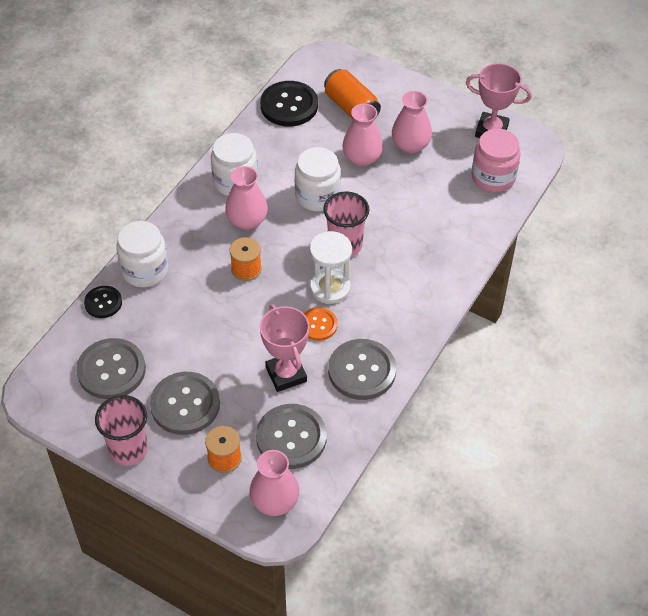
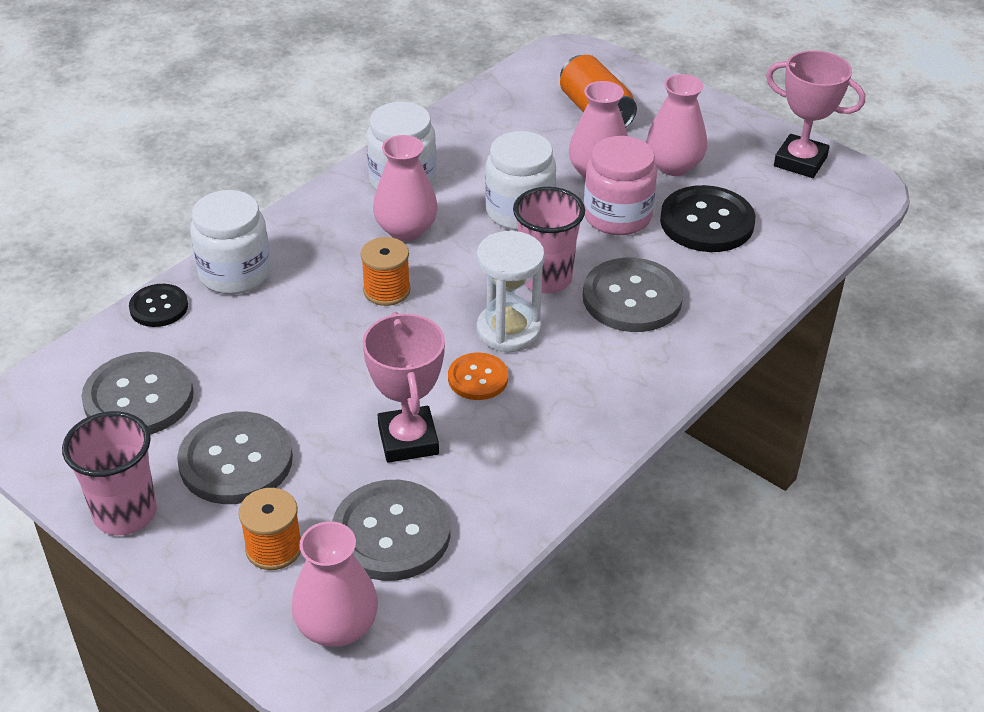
camera: 10 degrees right, 10 degrees down
(289, 105) = (506, 100): black button -> black button (706, 222)
(362, 371) = (531, 451): grey button -> grey button (632, 298)
(493, 177) = (793, 219): pink jar -> pink jar (617, 216)

